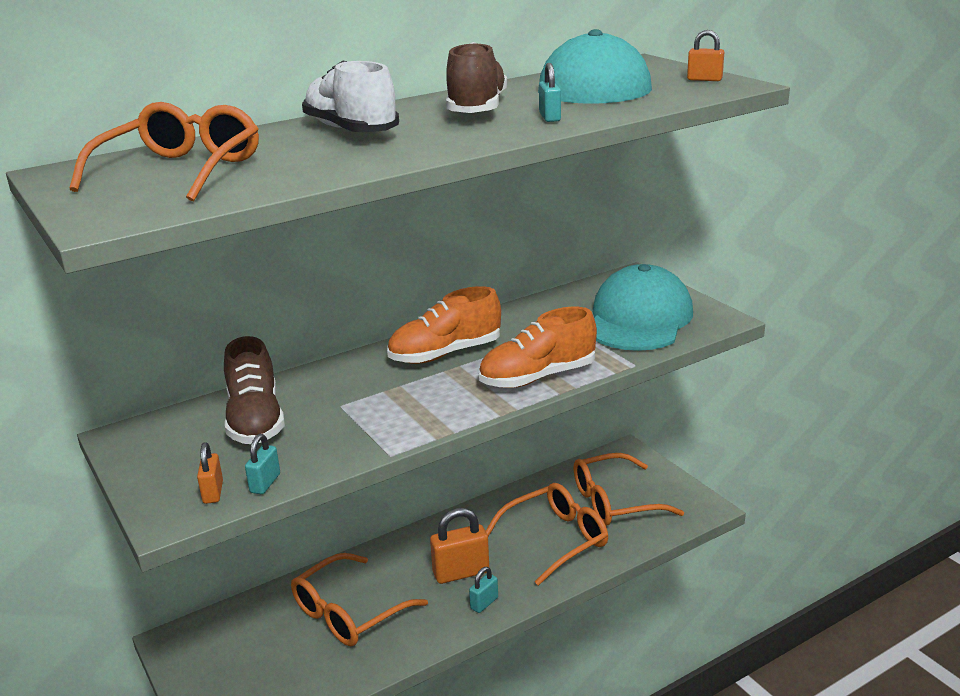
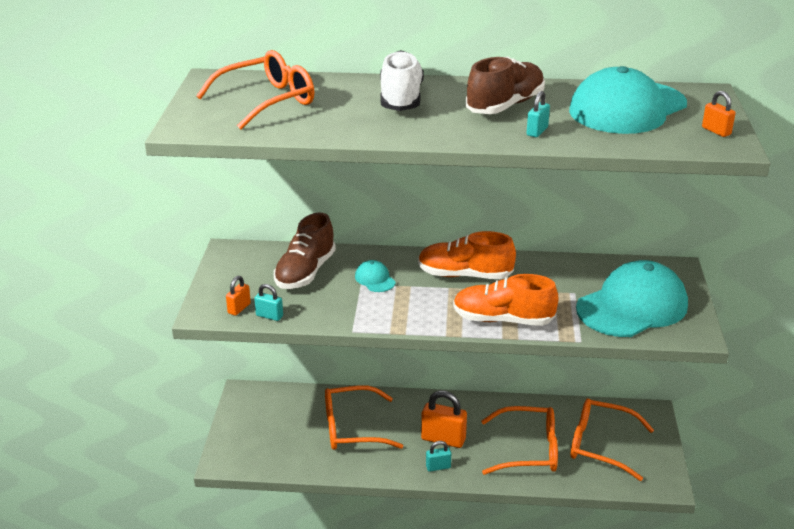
camera: 35 degrees right, 5 degrees up
(265, 483) = (269, 316): turquoise padlock -> turquoise padlock turned 60 degrees clockwise
(350, 395) = (375, 279): none -> turquoise cap

